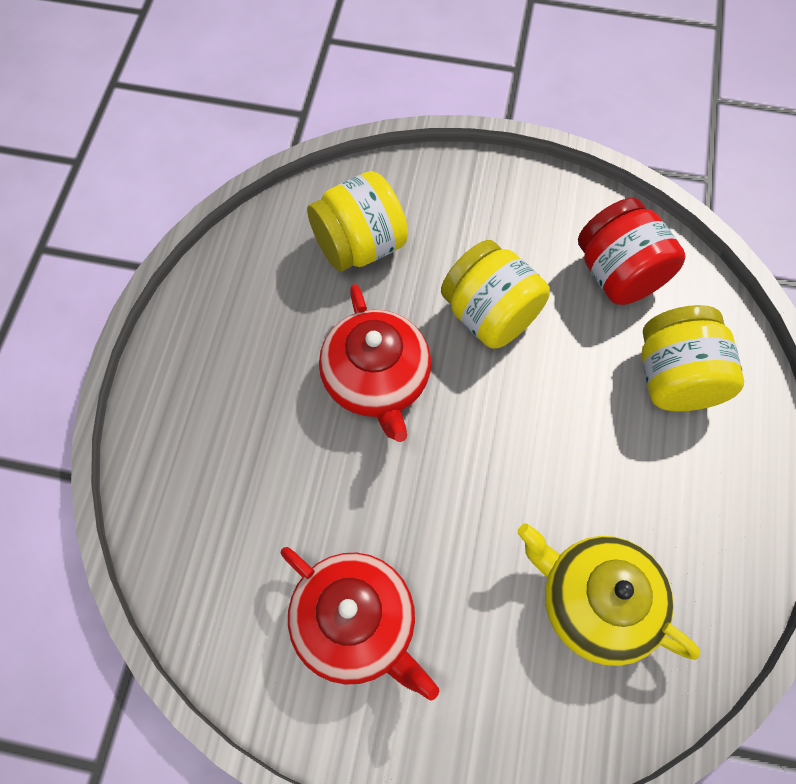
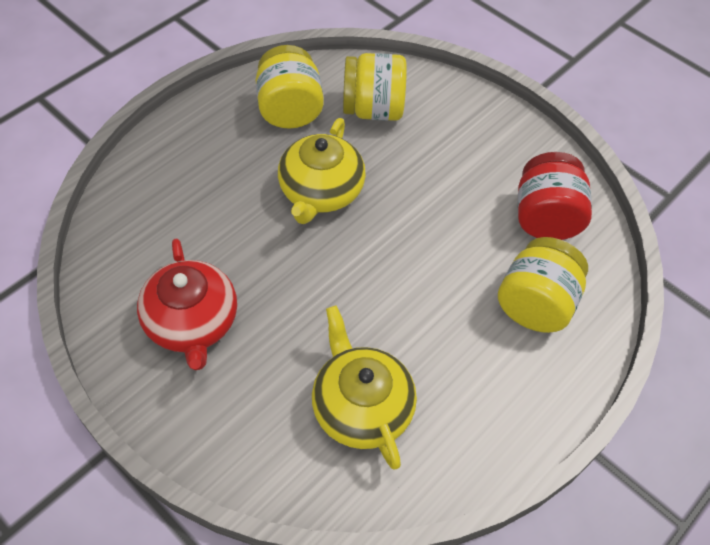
camera: 30 degrees right, 10 degrees down
(376, 379) = (321, 191): red teapot -> yellow teapot
(490, 314) = (430, 194): yellow jar -> yellow jar (290, 110)

